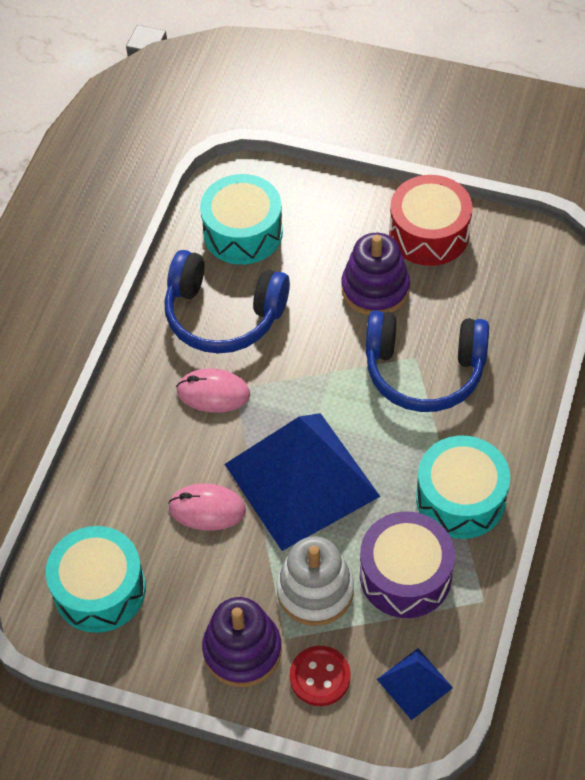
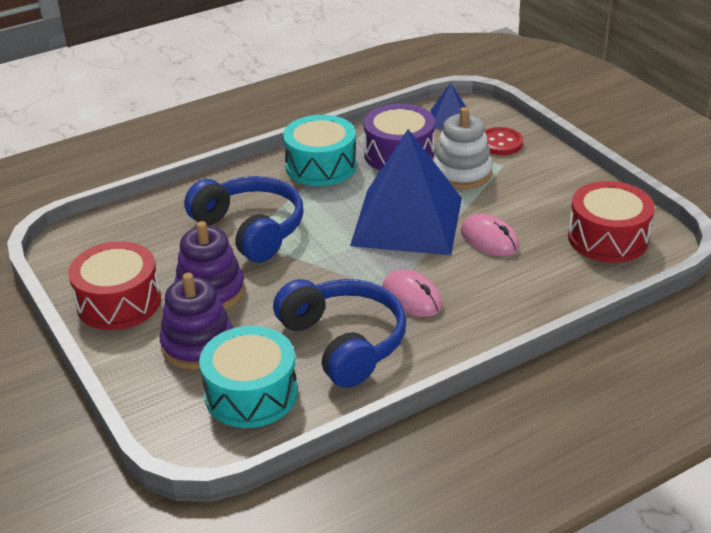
camera: 140 degrees left, 20 degrees down
(99, 589) = (607, 238): turquoise drum -> red drum
(242, 650) = (536, 171): purple stacking toy -> purple stacking toy (198, 345)

